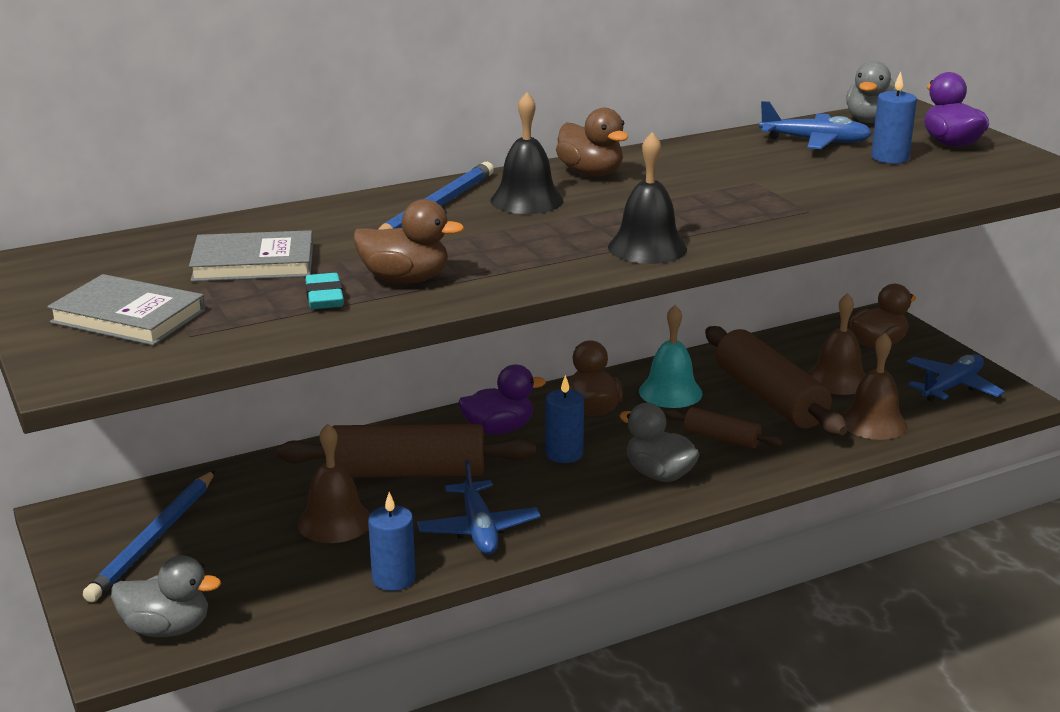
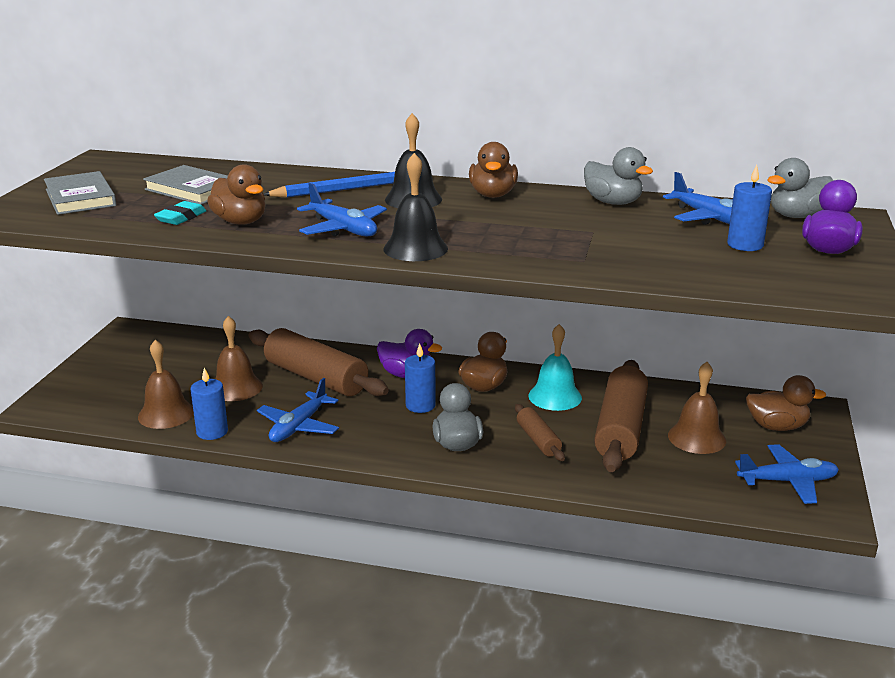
camera: 40 degrees right, 0 degrees up
(154, 539) = (144, 358): blue pencil -> none
(167, 628) = (78, 405): grey duck -> grey duck (613, 202)
(533, 252) = (343, 229): none -> blue plane
(873, 422) = (671, 478): brown bell -> brown bell (166, 414)

